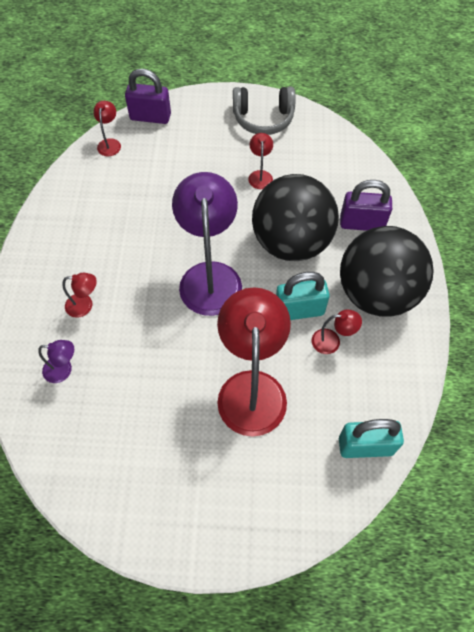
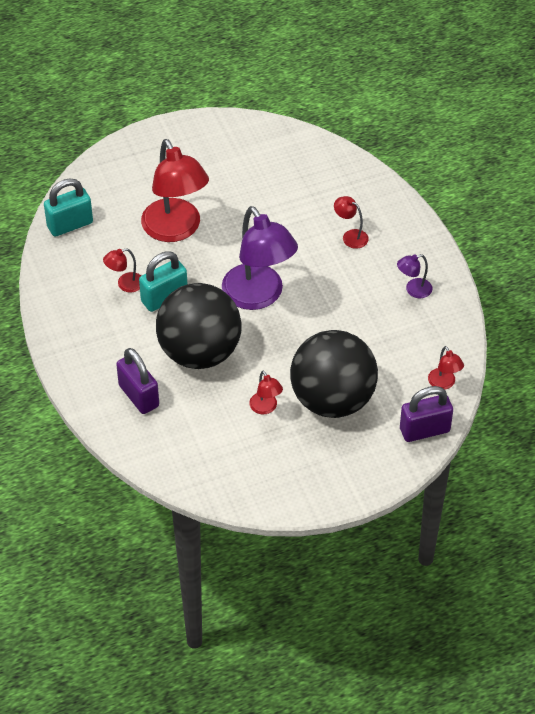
camera: 155 degrees right, 10 degrees down
(63, 370) = (331, 189): purple lamp -> purple lamp (413, 290)
(85, 305) = (350, 236): red lamp -> red lamp turned 60 degrees clockwise
(263, 118) = (299, 477): grey headphones -> none
(362, 223) = (139, 396): purple padlock -> purple padlock turned 75 degrees clockwise
(376, 294) = (100, 336): black ball -> black ball (332, 400)

